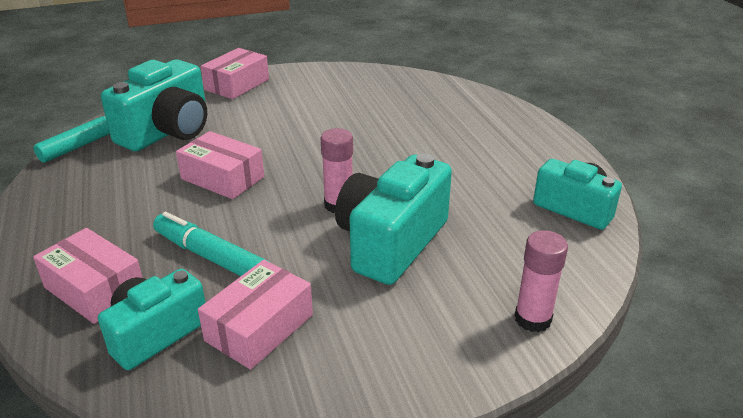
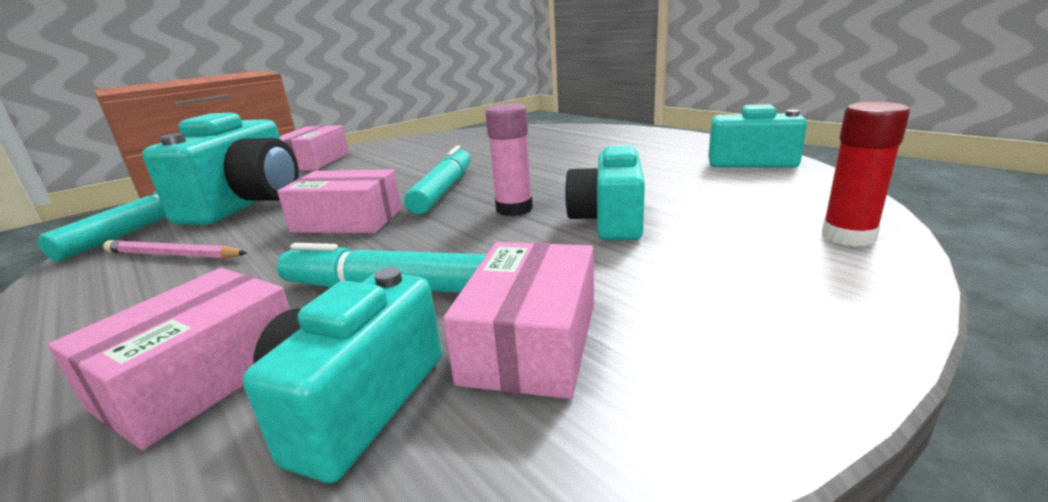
camera: 20 degrees left, 10 degrees down
(95, 289) = (201, 377): pink box -> pink box turned 75 degrees counterclockwise
(106, 178) = (173, 255): none -> pink pencil
(307, 162) = (444, 190): none -> turquoise marker
(391, 242) = (609, 221): turquoise camera -> turquoise camera, size x0.66
(532, 319) = (848, 236): pink glue stick -> red glue stick

